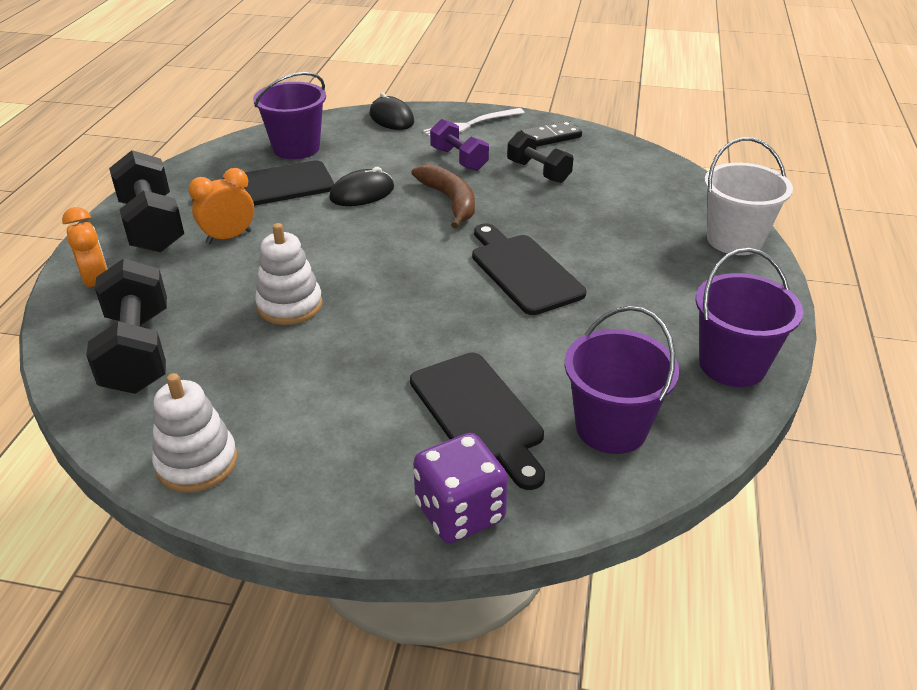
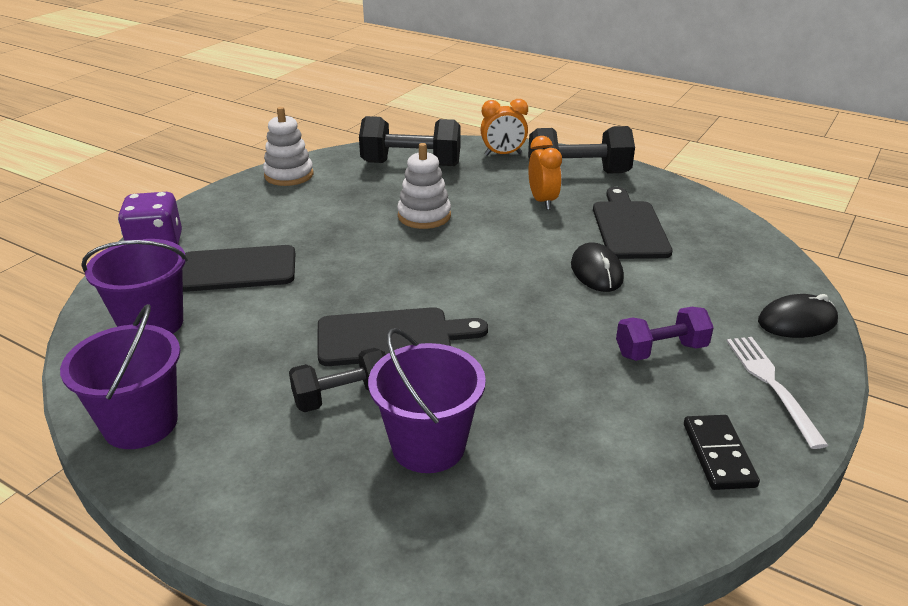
camera: 110 degrees right, 5 degrees down
(296, 148) = (715, 248): purple bucket -> purple bucket (428, 446)
(450, 201) = (556, 322): brown banana -> none
(538, 172) = (606, 409): black dumbbell -> black dumbbell (342, 397)
(734, 240) = (335, 541): white bucket -> none

